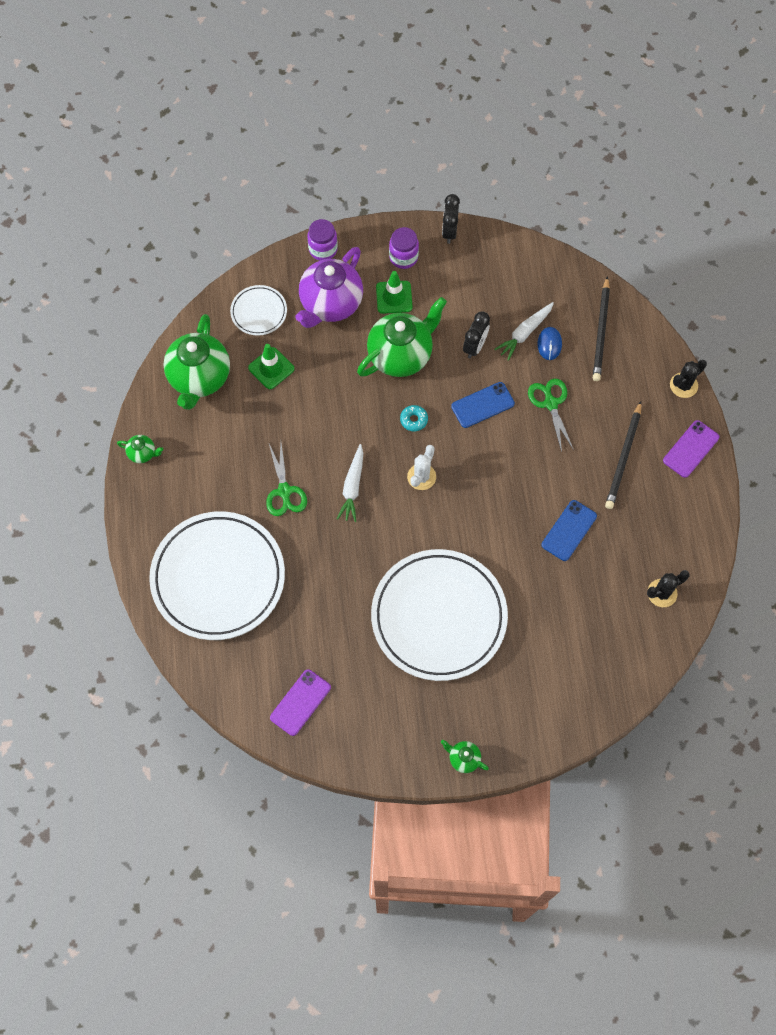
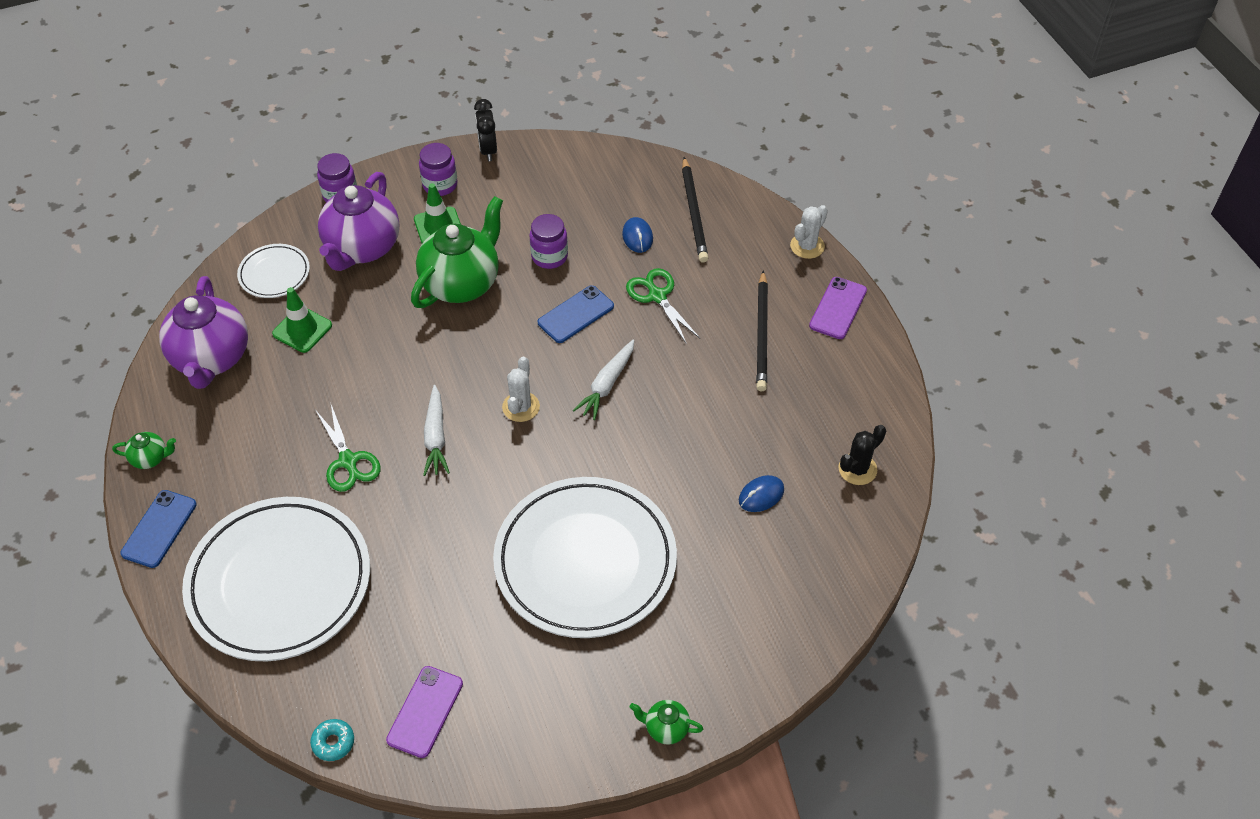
camera: 15 degrees left, 15 degrees down
(199, 378) = (212, 359): green teapot -> purple teapot
(414, 420) = (495, 348): turquoise donut -> turquoise donut (333, 742)
(475, 346) = (549, 256): black clock -> purple jar
(524, 333) = (605, 232): white carrot -> white carrot (607, 385)
(569, 530) = (721, 426): blue phone -> blue phone (159, 529)
(582, 596) = (761, 495): none -> blue mouse
(683, 385) = (807, 246): black cactus -> white cactus

